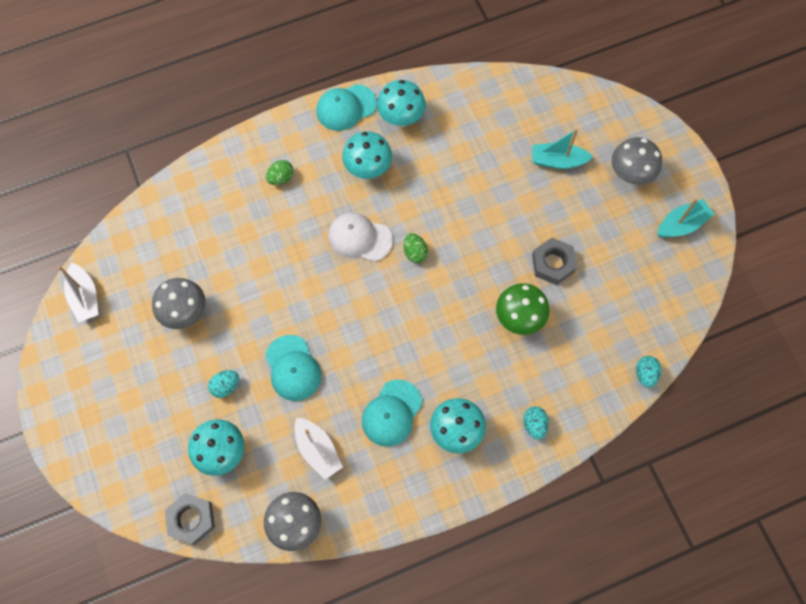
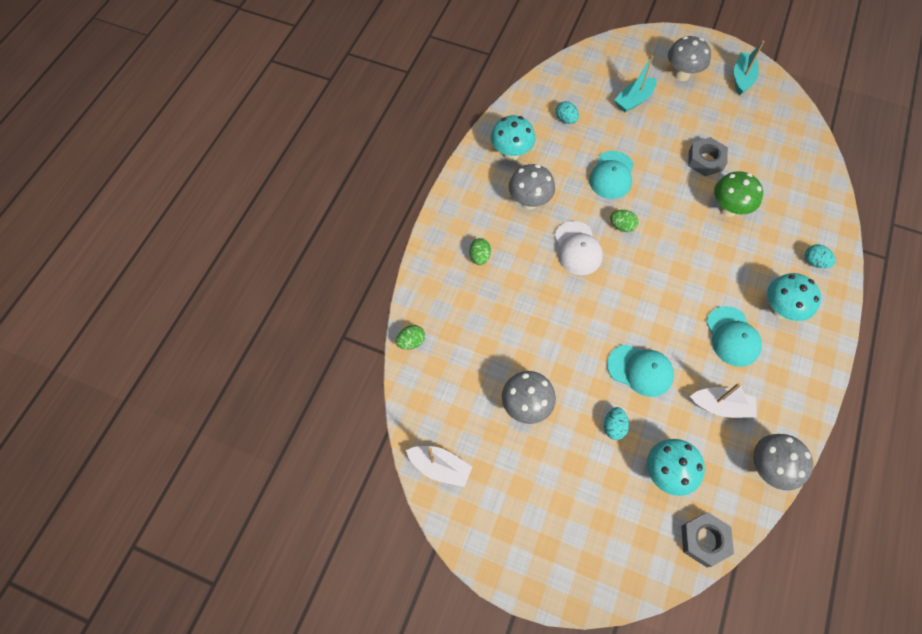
camera: 45 degrees left, 5 degrees down
(164, 195) = (411, 342): none -> green egg
(346, 107) = (467, 176): turquoise cap -> turquoise cap (611, 175)
(359, 238) = (577, 248): white cap -> white cap turned 75 degrees counterclockwise
(368, 169) = (529, 201): turquoise mushroom -> grey mushroom
(645, 374) = (829, 176): turquoise egg -> turquoise egg (566, 119)

